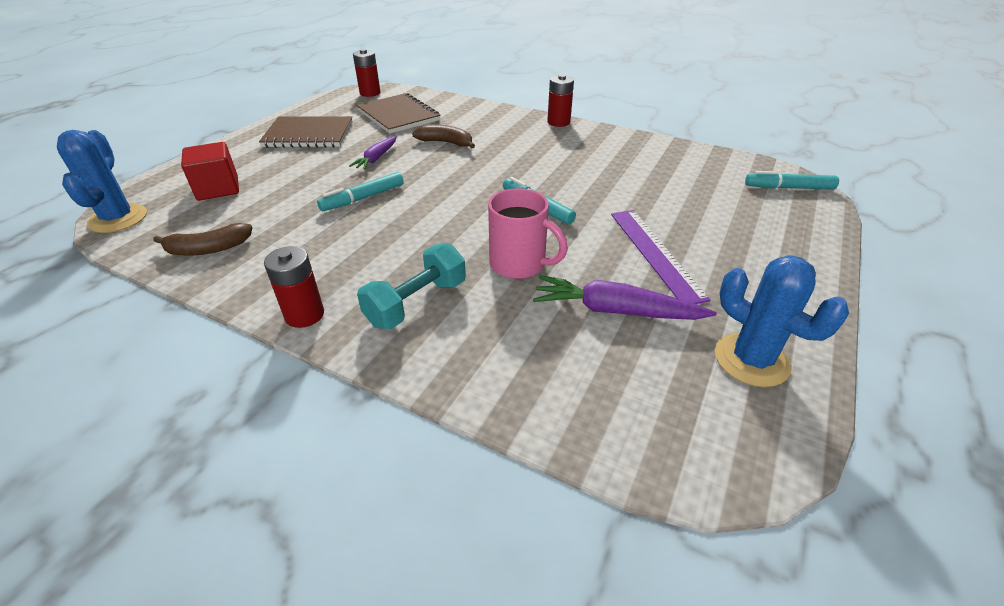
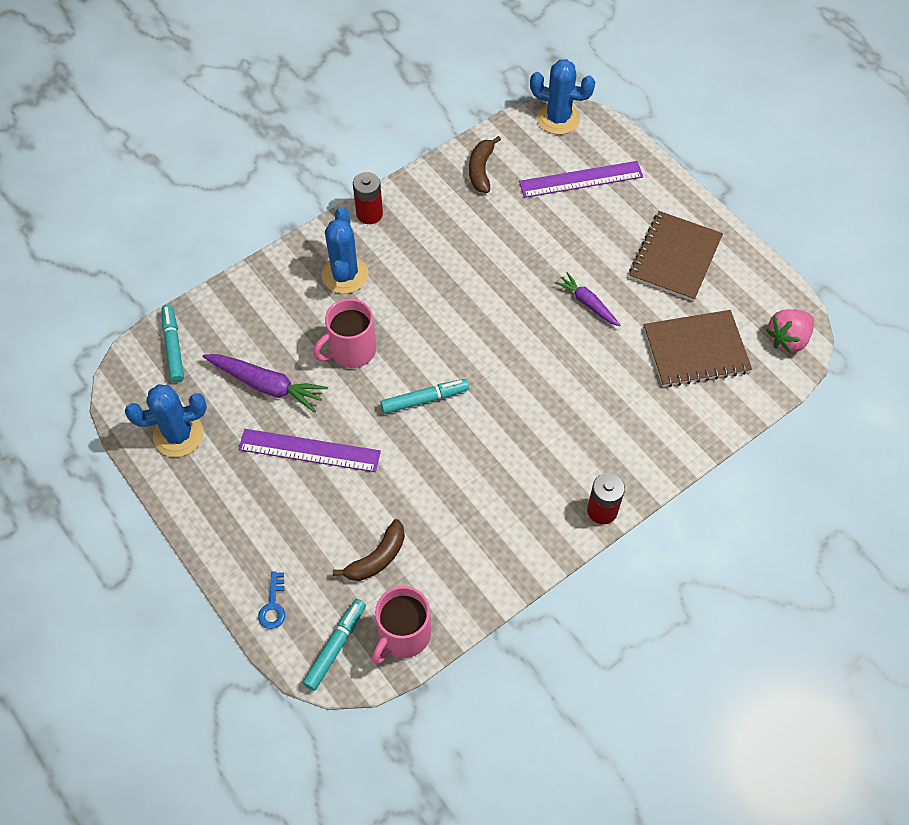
camera: 115 degrees right, 20 degrees up
(218, 189) = (581, 179): red cube -> purple ruler
(363, 198) = (510, 276): turquoise marker -> turquoise marker (173, 347)
(370, 93) = (787, 339): red battery -> pink strawberry
(416, 303) = (345, 275): turquoise dumbbell -> blue cactus
(446, 143) = (597, 373): brown banana -> brown banana (377, 558)
(615, 311) = (266, 385): purple carrot -> purple carrot turned 75 degrees clockwise
(738, 165) = (403, 635): none -> pink mug
(808, 225) = (273, 605): none -> blue key

